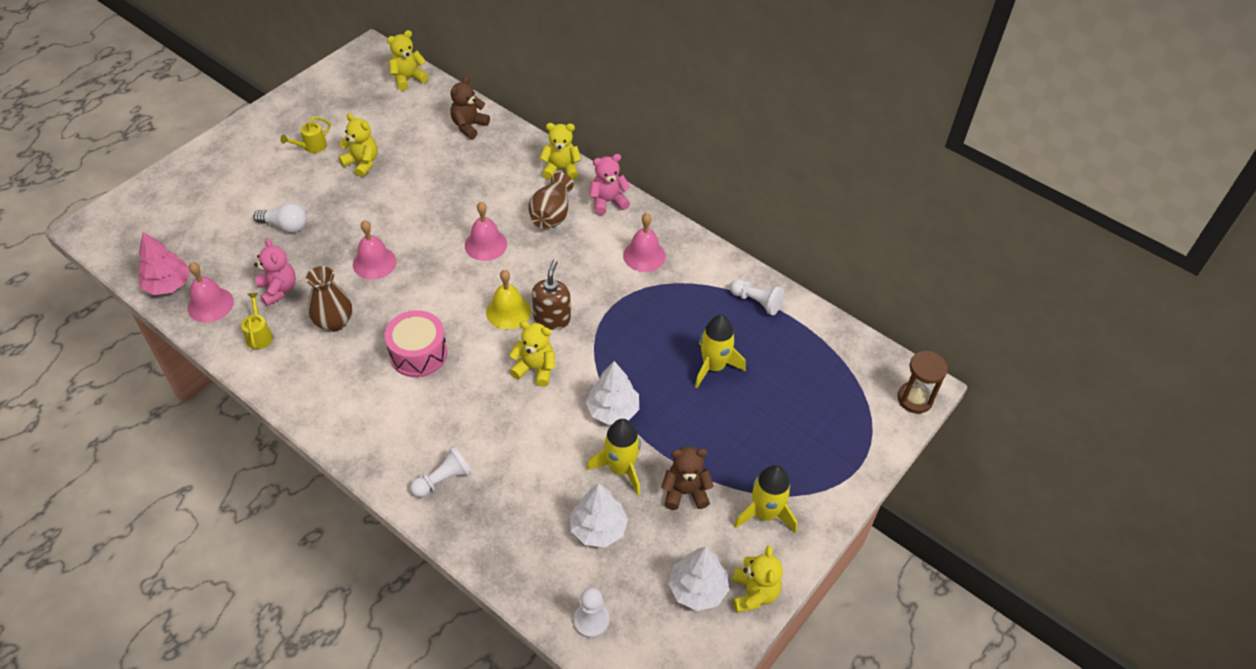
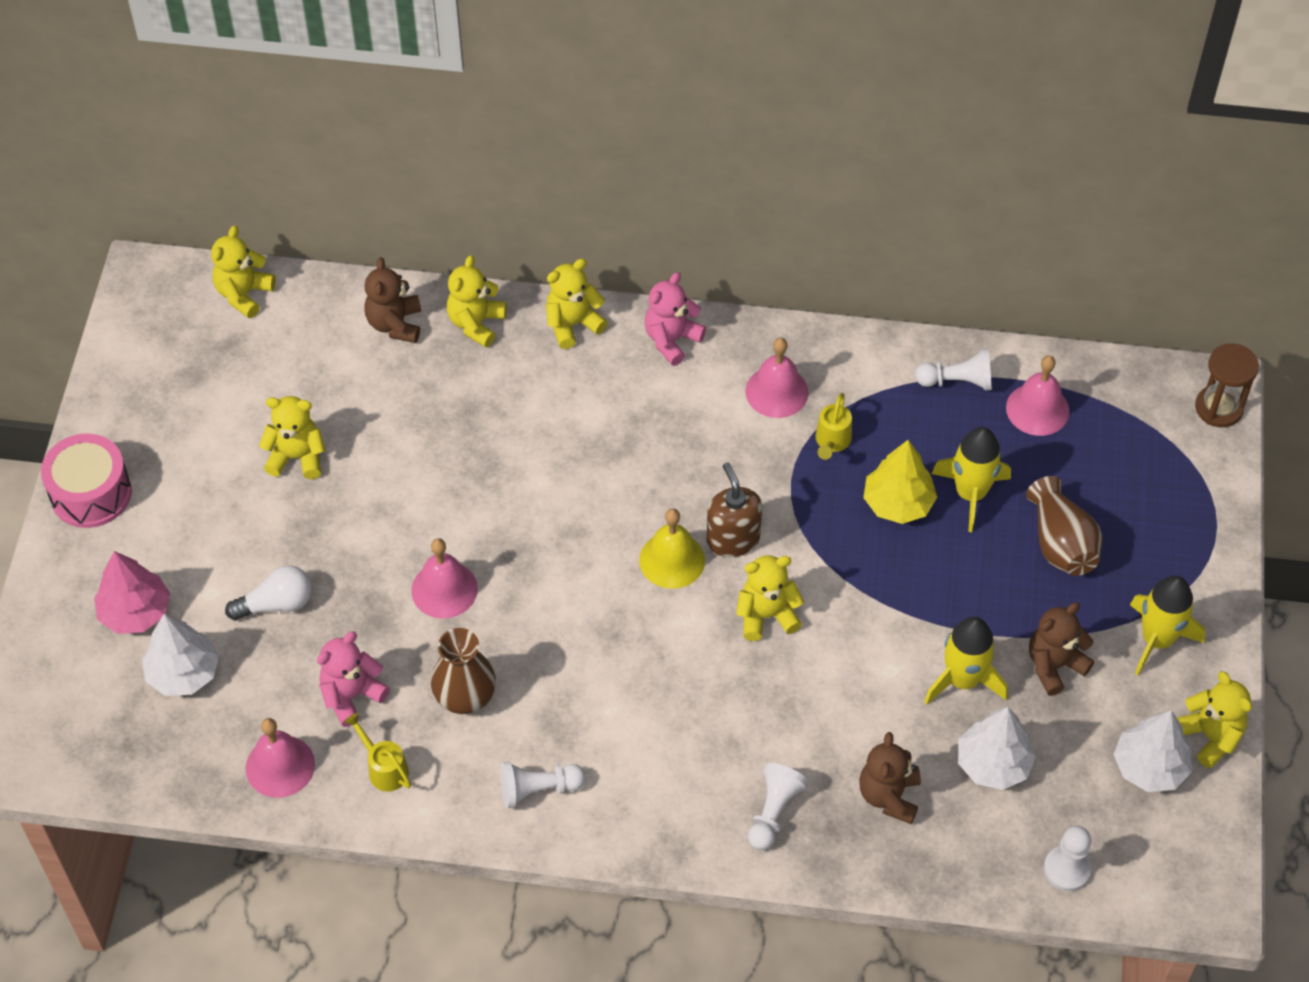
camera: 30 degrees left, 5 degrees up
(168, 285) = (196, 772): pink tree -> pink tree (135, 612)
(278, 289) = (351, 695): pink teddy bear -> pink teddy bear turned 75 degrees counterclockwise
(311, 147) = (203, 470): yellow watering can -> yellow watering can (832, 442)
(327, 391) = (538, 789): none -> white pawn
(418, 354) = (608, 677): pink drum -> pink drum (91, 493)
(486, 244) = (566, 485): pink bell -> pink bell (1037, 409)
(510, 145) = (476, 323): none -> yellow teddy bear
(518, 510) = (889, 796): none -> brown teddy bear
(551, 214) = (615, 396): brown vase -> brown vase (1061, 543)
(613, 410) = (898, 614): white tree -> white tree (183, 673)
(665, 349) = (898, 503): none -> yellow tree

